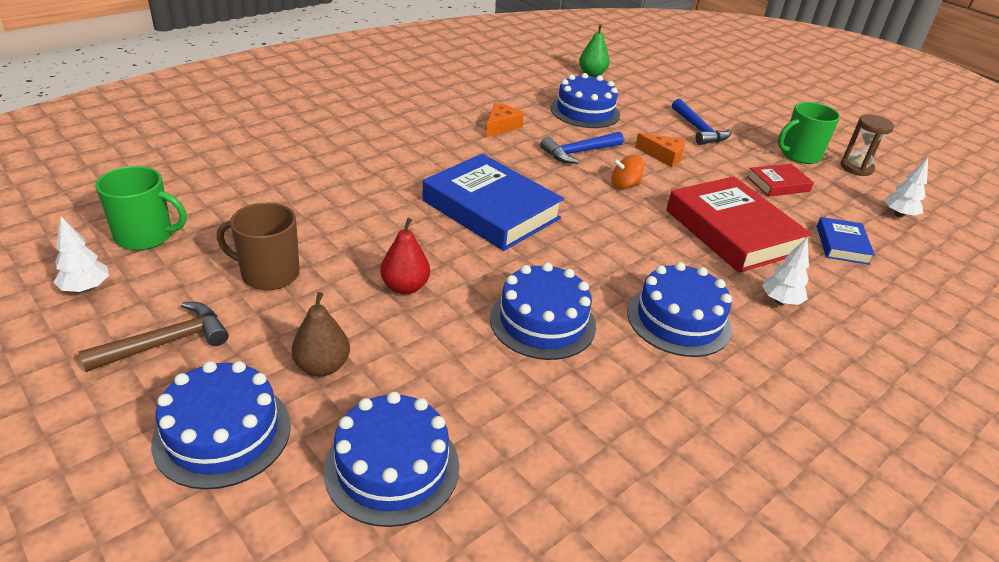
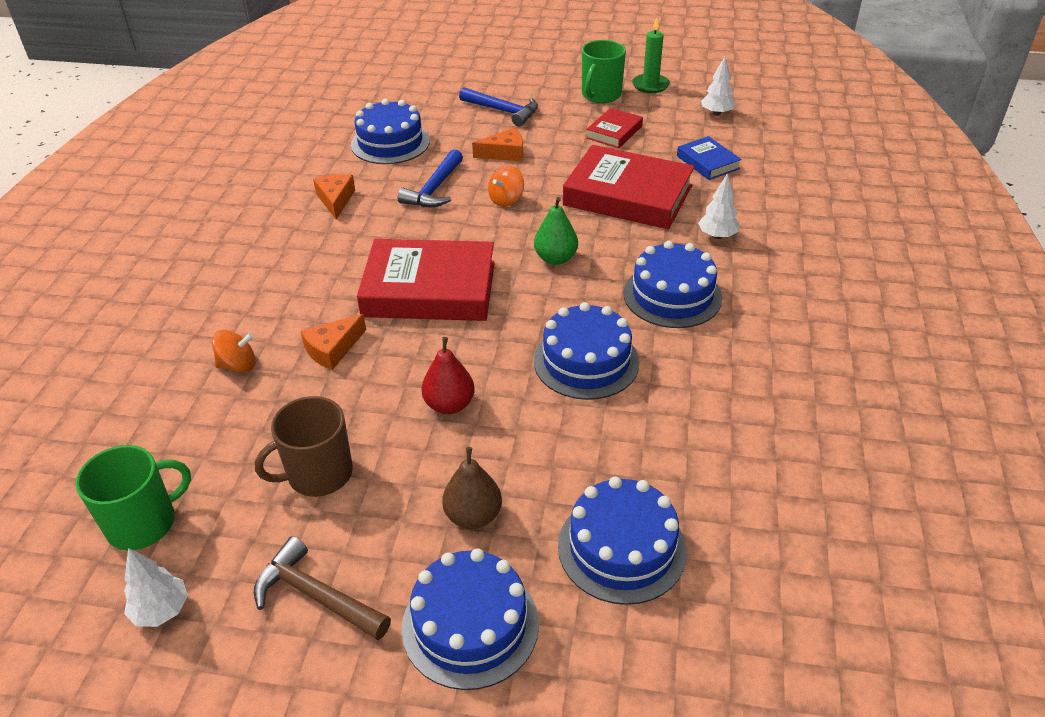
camera: 35 degrees left, 5 degrees up
(167, 342) = (316, 596): brown hammer -> brown hammer turned 75 degrees counterclockwise
(312, 185) = (238, 365): none -> orange spinning top
(379, 209) = (333, 349): none -> orange cheese
(491, 209) = (429, 289): blue book -> red book
(592, 74) = (349, 97): green pear -> green pear (555, 258)
(856, 168) = (650, 85): brown hourglass -> green candle

